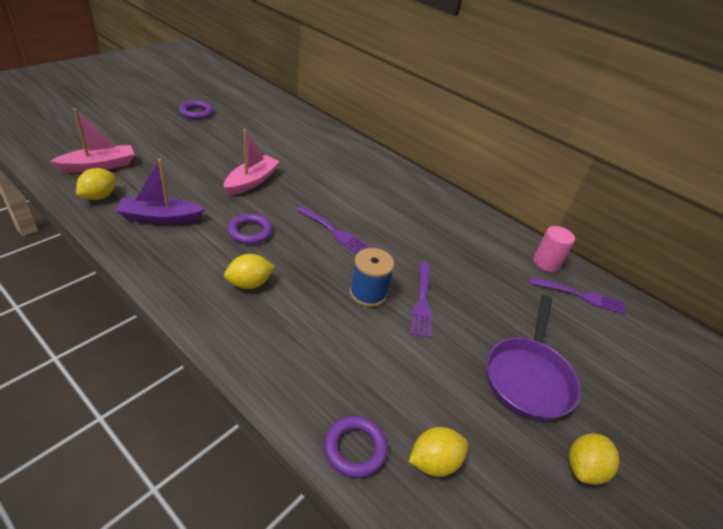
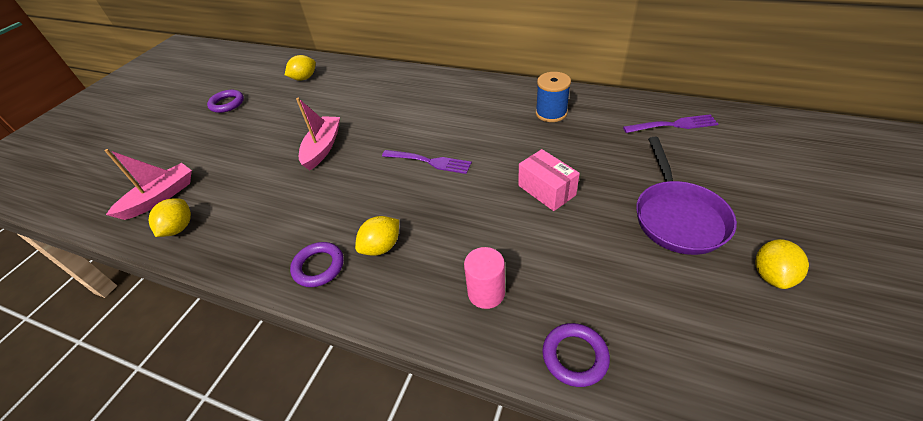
camera: 10 degrees left, 5 degrees up
(160, 218) = (255, 222): purple boat -> none
(250, 232) = (351, 197): purple ring -> purple ring (318, 267)
(368, 293) = (495, 205): blue spool -> blue spool (551, 113)
(422, 300) = (546, 190): purple fork -> pink box
(433, 462) = (649, 333): yellow lemon -> yellow lemon (304, 78)
(546, 263) = (628, 108): pink cylinder -> pink cylinder (486, 293)

